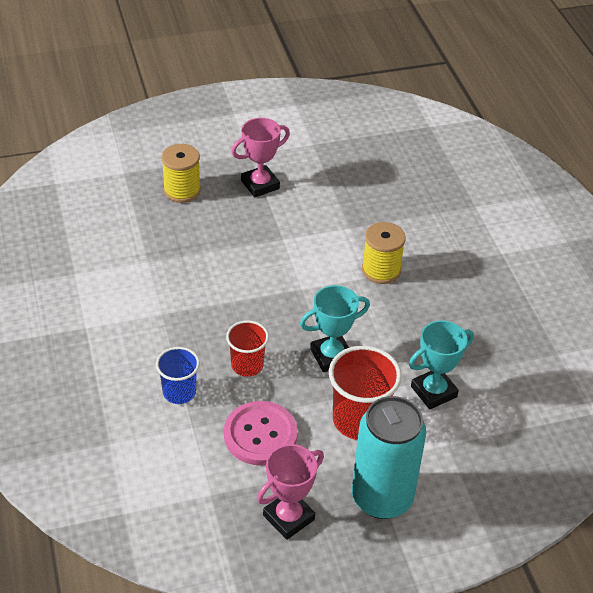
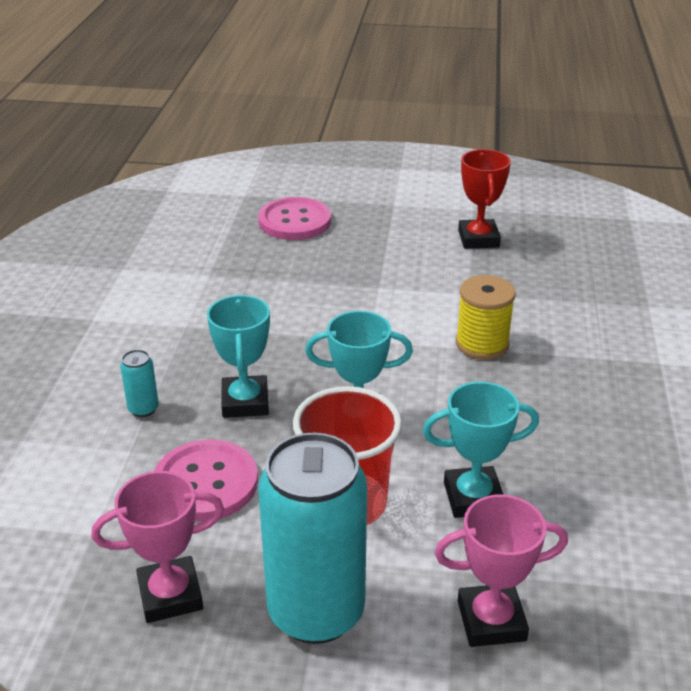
camera: 25 degrees right, 10 degrees down
(179, 392) = (143, 409): blue cup -> turquoise can
(182, 190) = (294, 221): yellow spool -> pink button
(247, 365) = (245, 402): red cup -> turquoise trophy
(260, 185) = (386, 233): pink trophy -> pink trophy (491, 620)
(331, 173) = (478, 239): none -> red trophy

